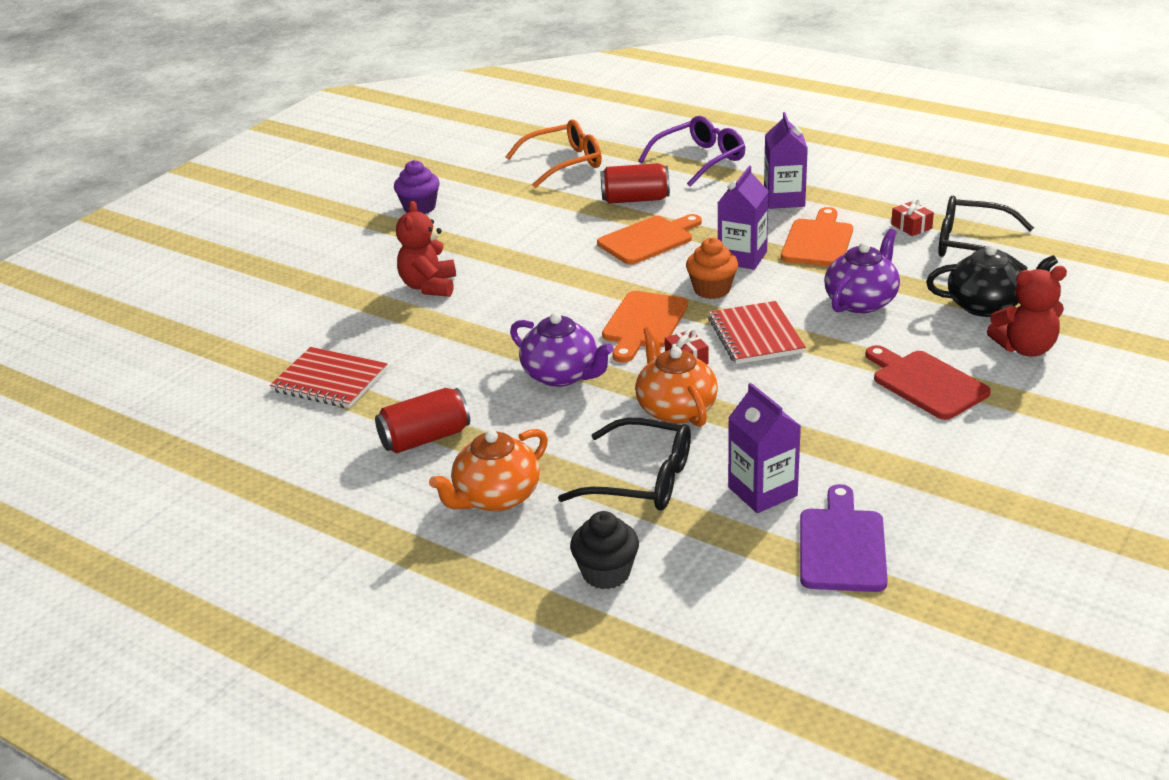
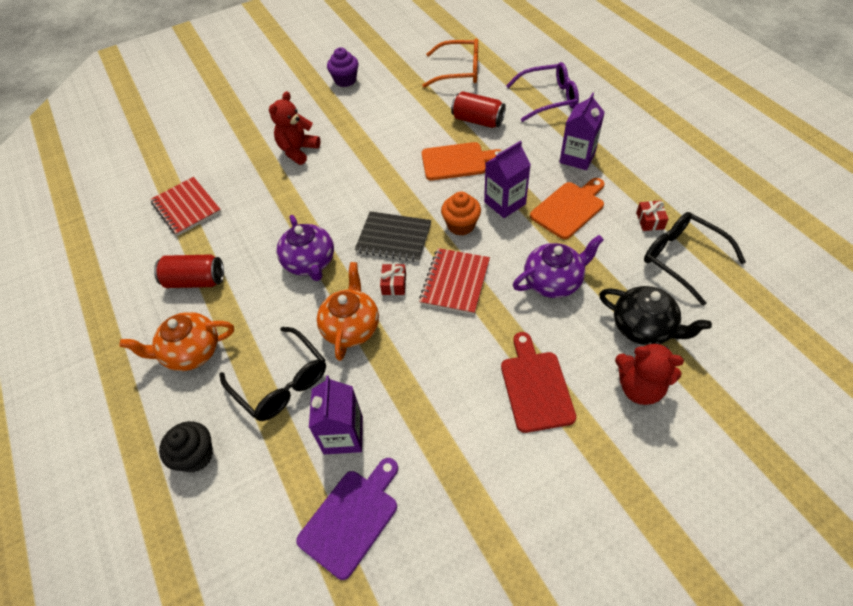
camera: 30 degrees right, 20 degrees up
(643, 323) = (394, 238): orange cutting board -> black notebook

